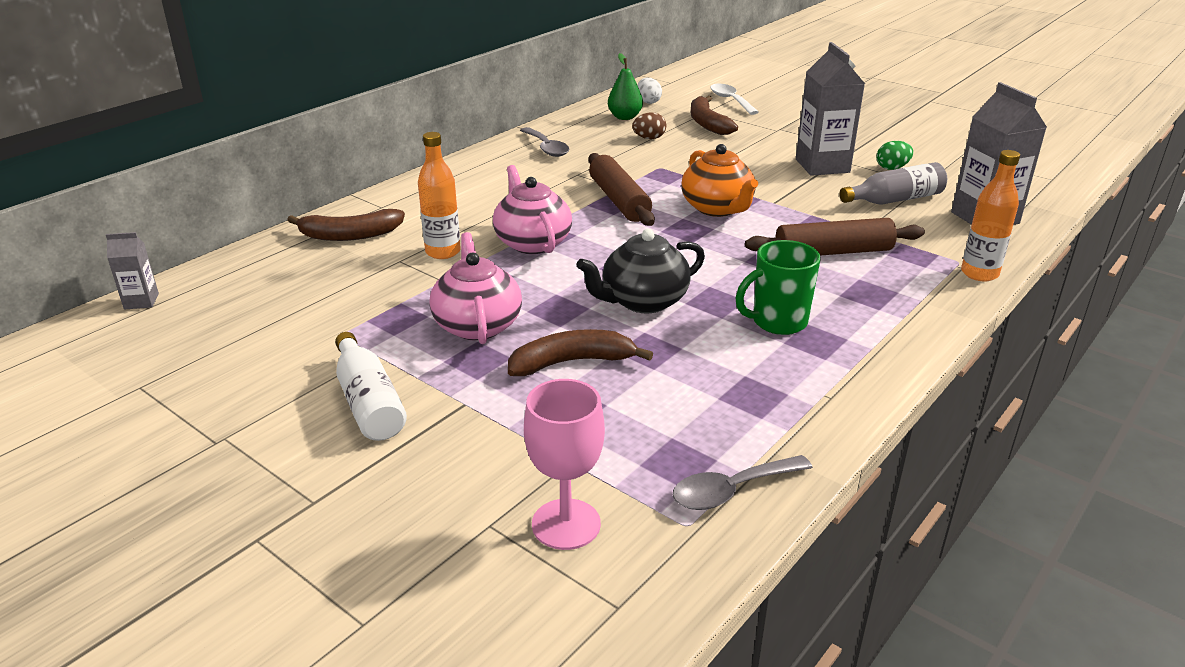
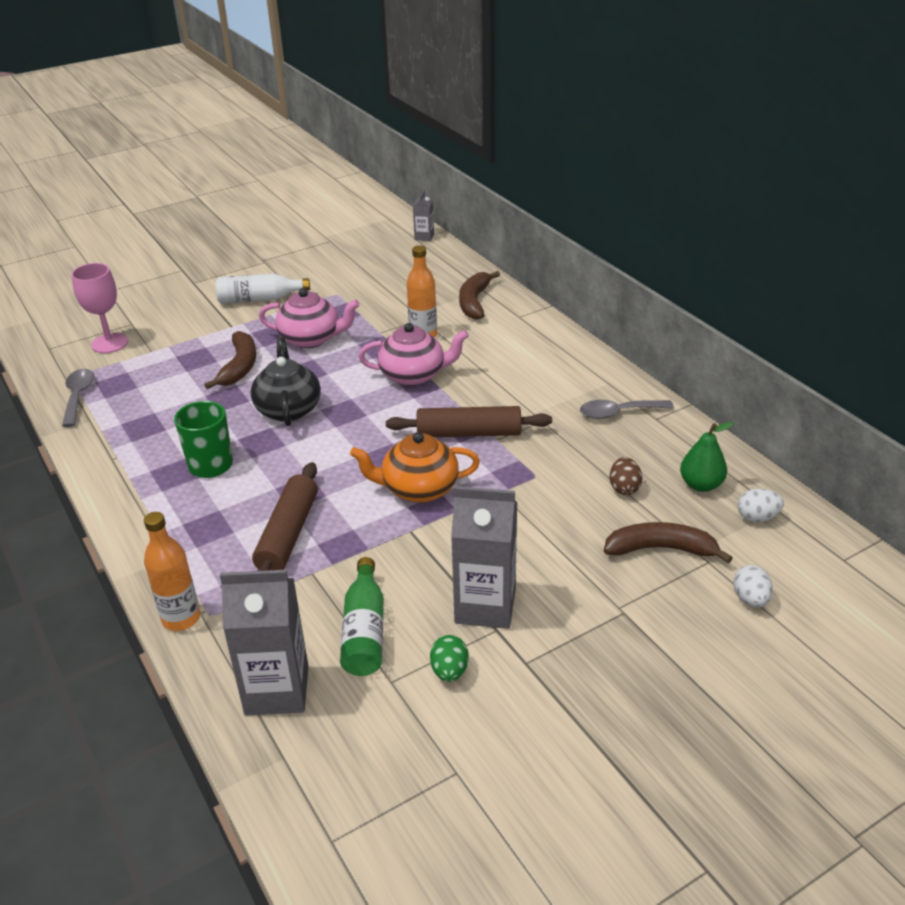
camera: 110 degrees right, 5 degrees up
(730, 100) = (750, 599): white spoon -> white egg
(894, 199) = (365, 631): grey bottle -> green bottle

